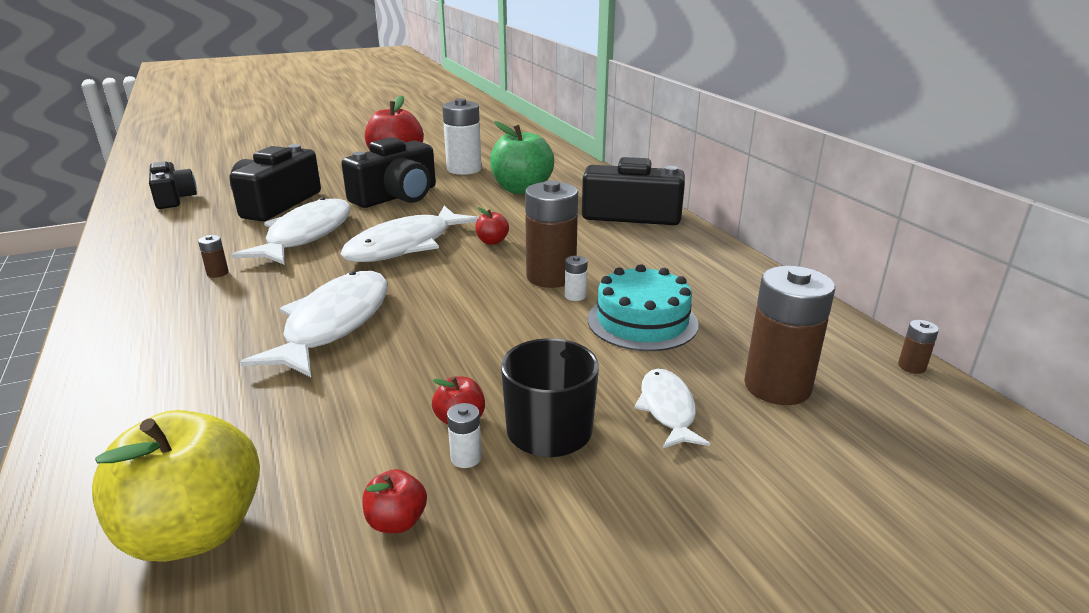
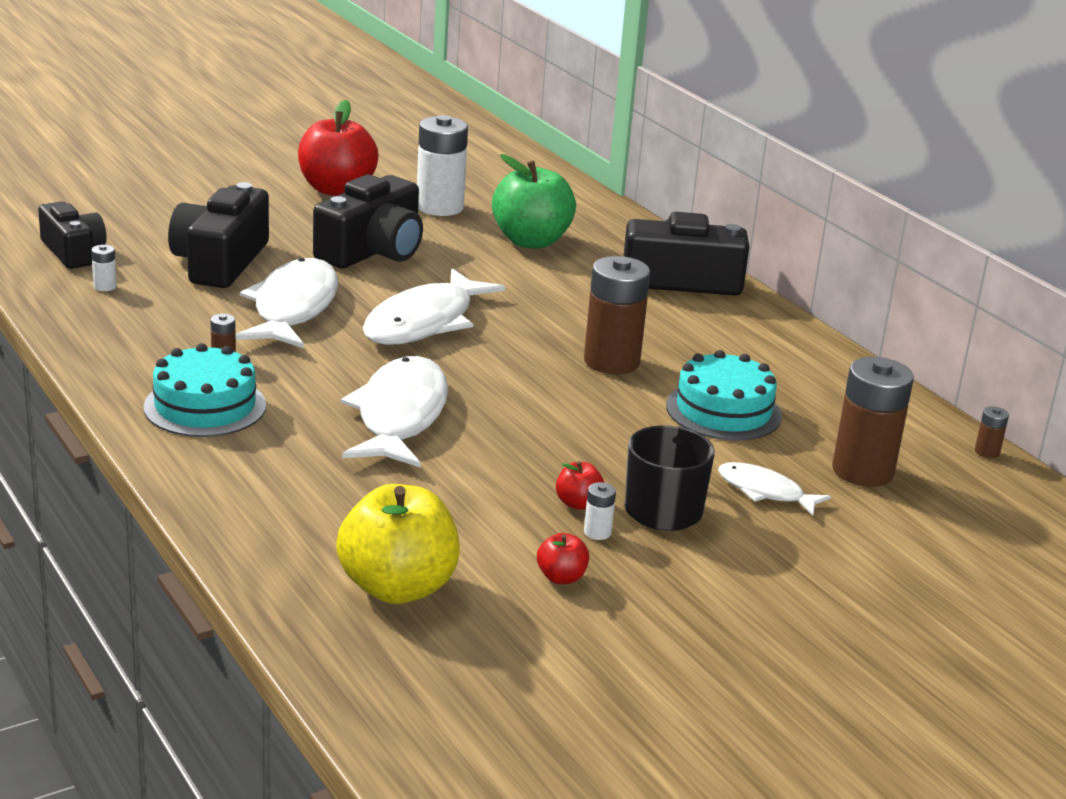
camera: 10 degrees left, 0 degrees up
(165, 314) = (205, 406): none -> turquoise cake
(492, 241) = (526, 317): red apple -> none
(575, 296) = (645, 383): white battery -> white battery (105, 286)
(667, 409) = (765, 491): white fish -> white fish turned 45 degrees counterclockwise

